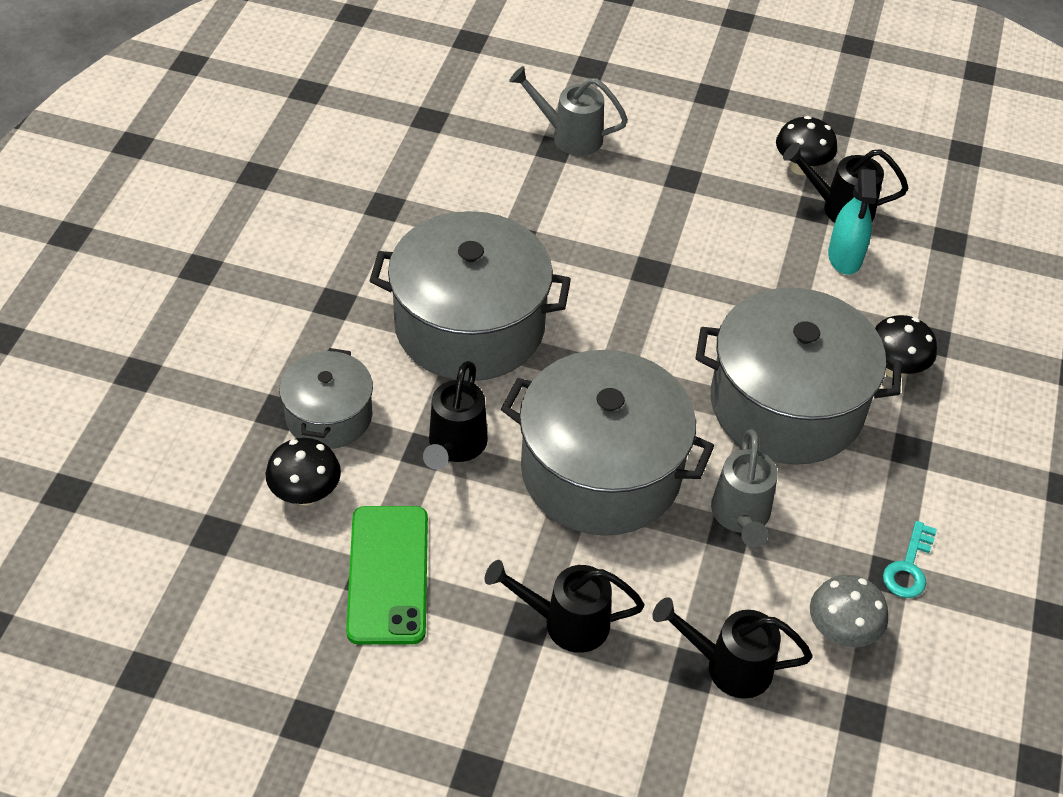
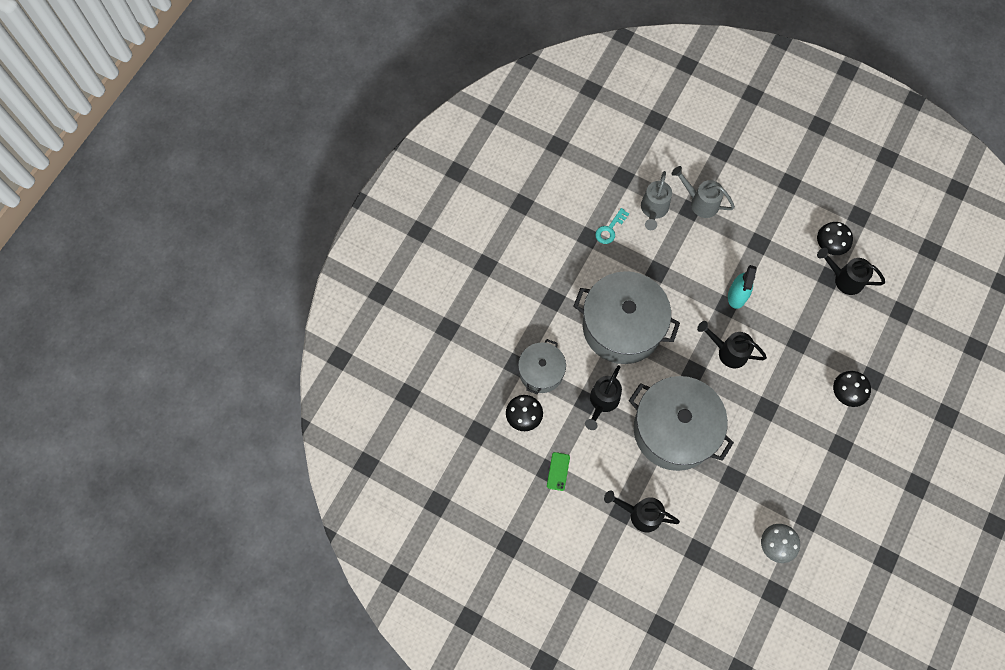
camera: 15 degrees right, 20 degrees up
(388, 574) = (558, 471): green phone -> green phone, size x0.48
(728, 666) = (715, 553): black watering can -> black watering can (728, 351)
(741, 517) = (740, 470): grey watering can -> grey watering can (653, 210)
(786, 405) = (781, 406): grey pot -> none
(845, 257) = (838, 314): turquoise spray bottle -> turquoise spray bottle (737, 295)
(909, 567) = (820, 515): turquoise key -> turquoise key (610, 229)

